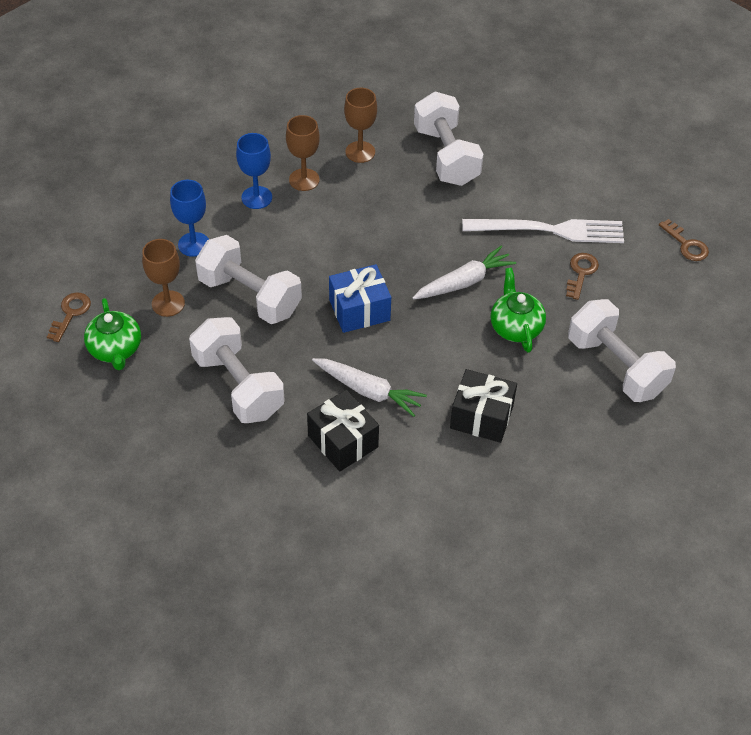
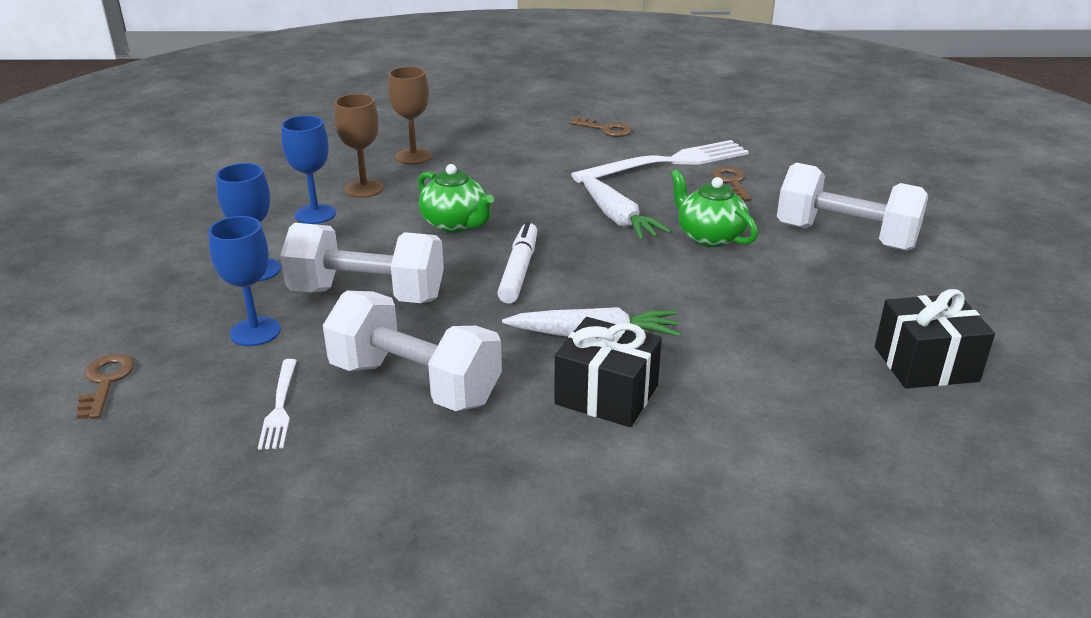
camera: 25 degrees left, 20 degrees down
(115, 349) = (200, 400): green teapot -> green teapot (455, 224)
(155, 373) = (280, 407): none -> white fork
(168, 303) = (255, 332): brown goblet -> blue goblet
(359, 310) = (519, 270): blue gift -> white marker
(446, 156) = (510, 140): white dumbbell -> none
(464, 282) = (618, 218): white carrot -> white carrot turned 120 degrees clockwise
(481, 417) = (752, 318): black gift -> black gift (925, 364)
(686, 244) = (806, 142): brown key -> brown key (606, 129)

